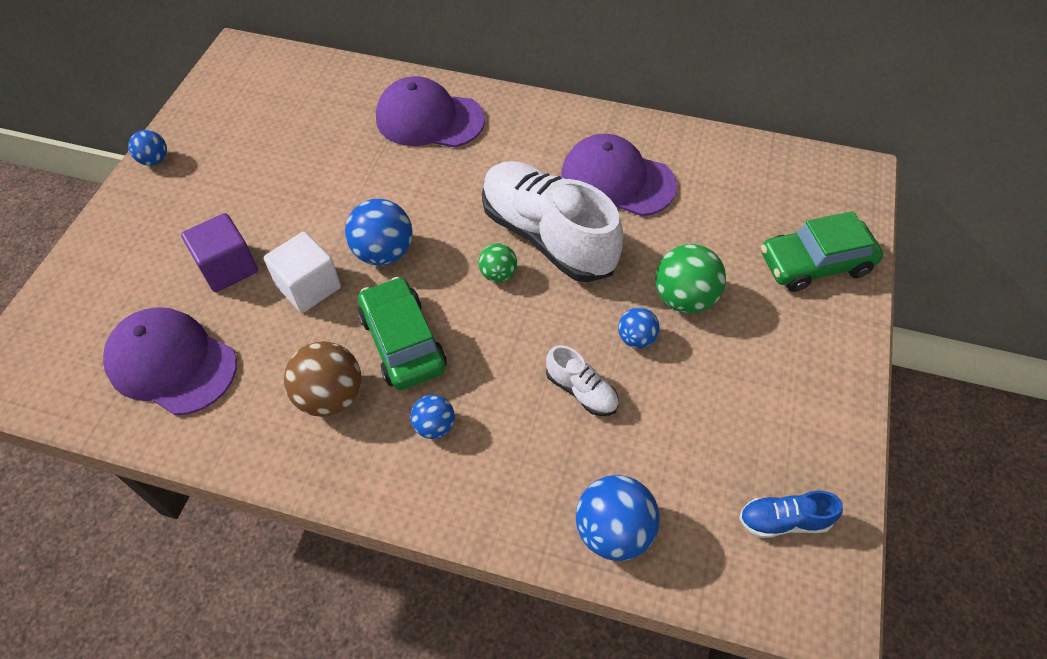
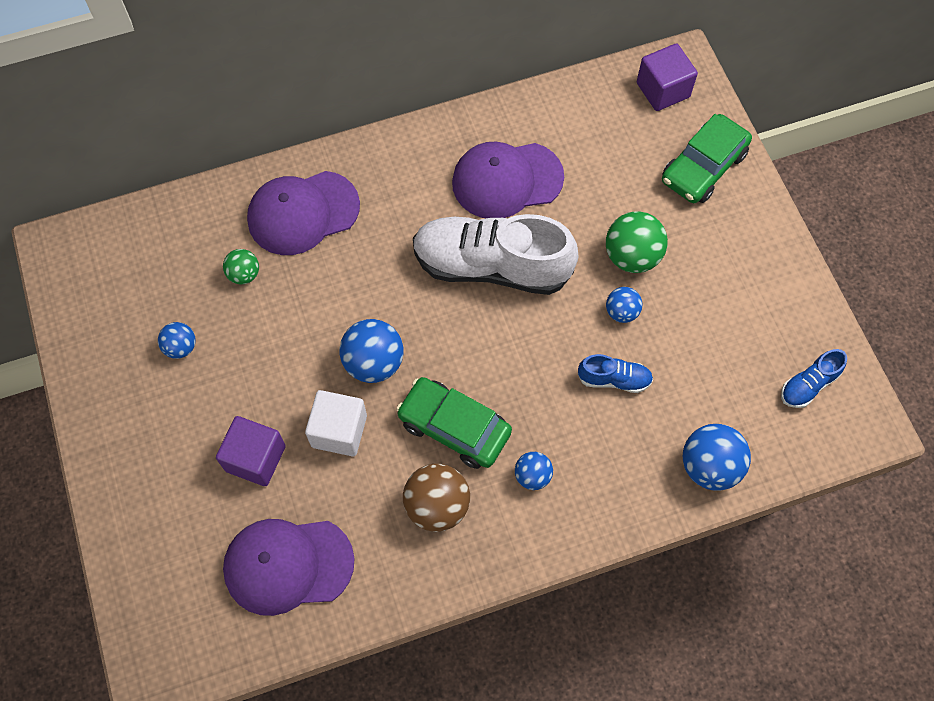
camera: 35 degrees left, 10 degrees up
(154, 160) = (88, 404): blue ball -> blue ball (181, 347)
(498, 274) = (480, 324): green ball -> green ball (244, 274)
(581, 391) = (614, 379): white shoe -> blue shoe
(821, 184) = (663, 90): none -> purple cube

